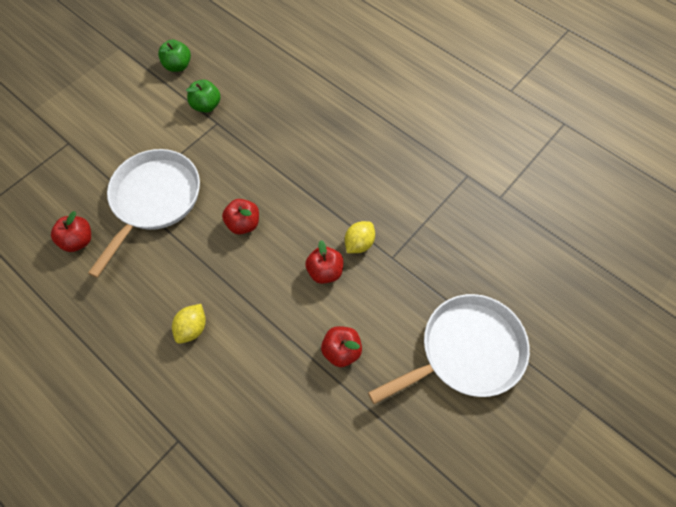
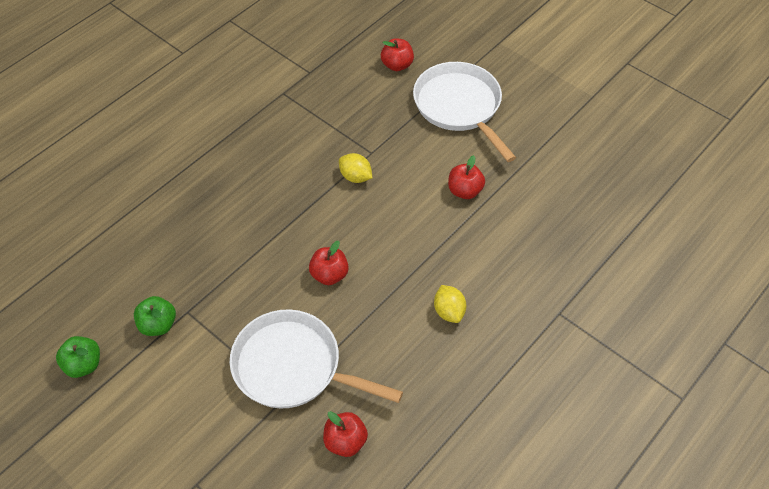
camera: 90 degrees left, 10 degrees down
(192, 328) = (449, 311): yellow lemon -> yellow lemon turned 45 degrees clockwise
(325, 271) = (385, 204): red apple -> red apple (397, 65)

